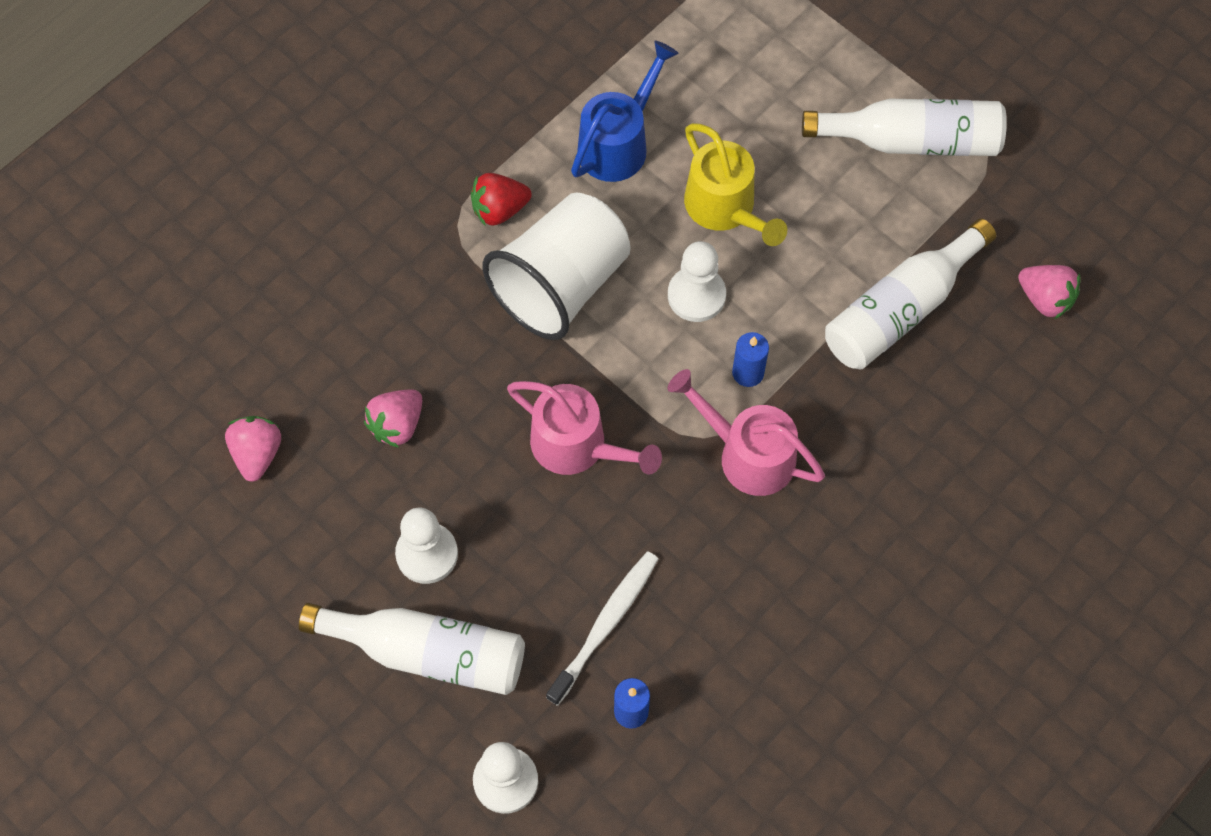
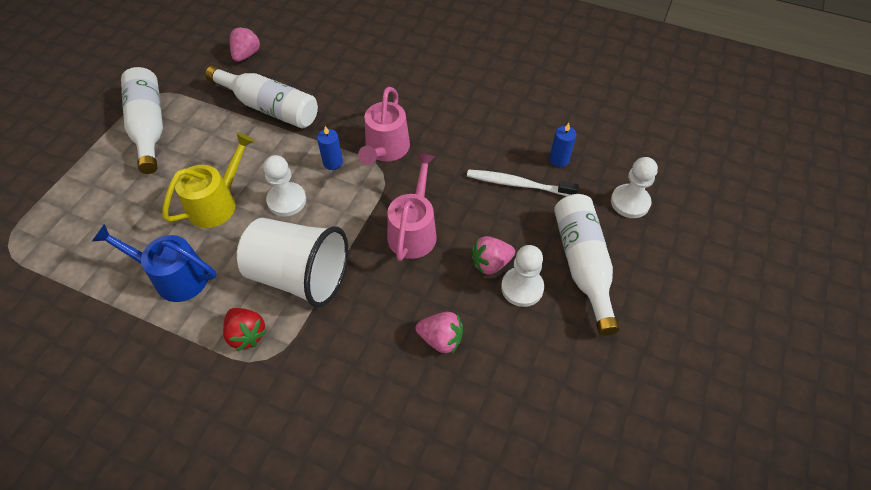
camera: 110 degrees left, 10 degrees down
(257, 454) = (502, 426): pink strawberry -> pink strawberry (490, 263)

